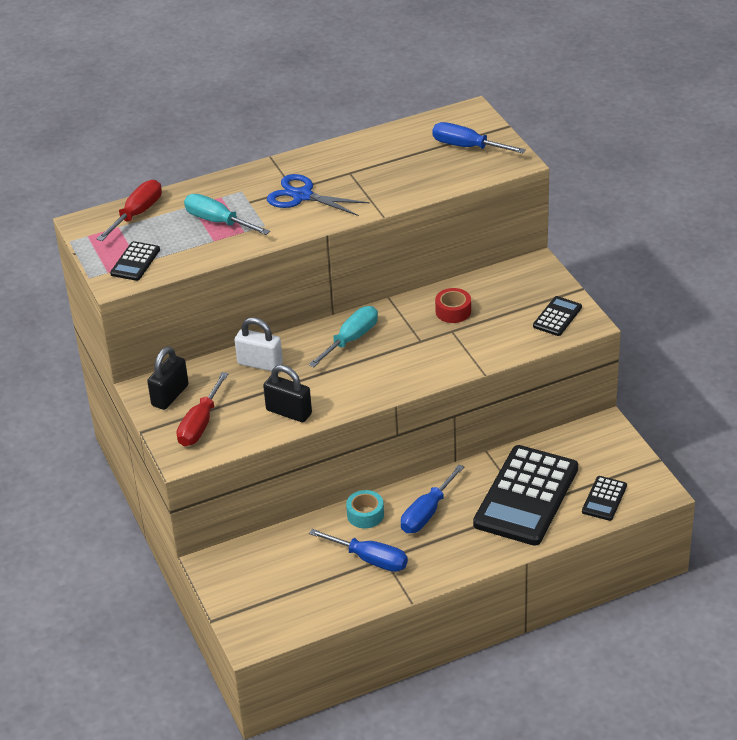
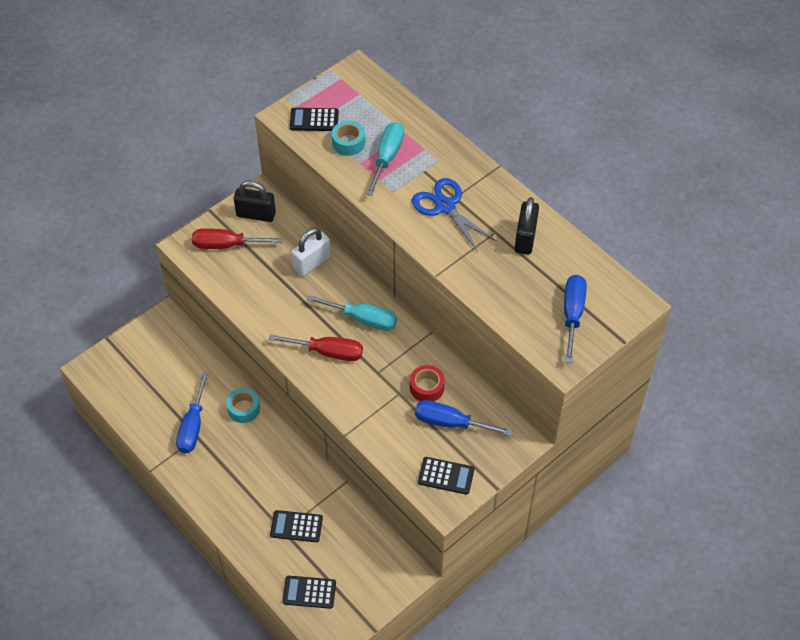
camera: 70 degrees right, 15 degrees up
(137, 214) = (380, 100): red screwdriver -> red screwdriver (328, 352)
(182, 243) = (348, 143): none -> turquoise tape
(260, 364) = (312, 263): white padlock -> white padlock turned 45 degrees clockwise
(289, 412) = (256, 301): black padlock -> black padlock (525, 238)
(302, 196) = (445, 206): blue scissors -> blue scissors turned 45 degrees counterclockwise
(427, 513) = (256, 454): blue screwdriver -> blue screwdriver (450, 423)
(526, 496) = (296, 526): black calculator -> black calculator, size x0.45

